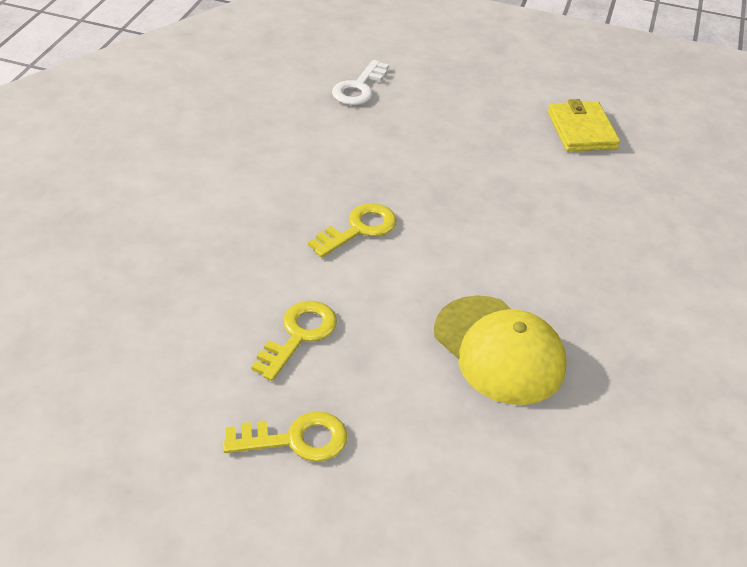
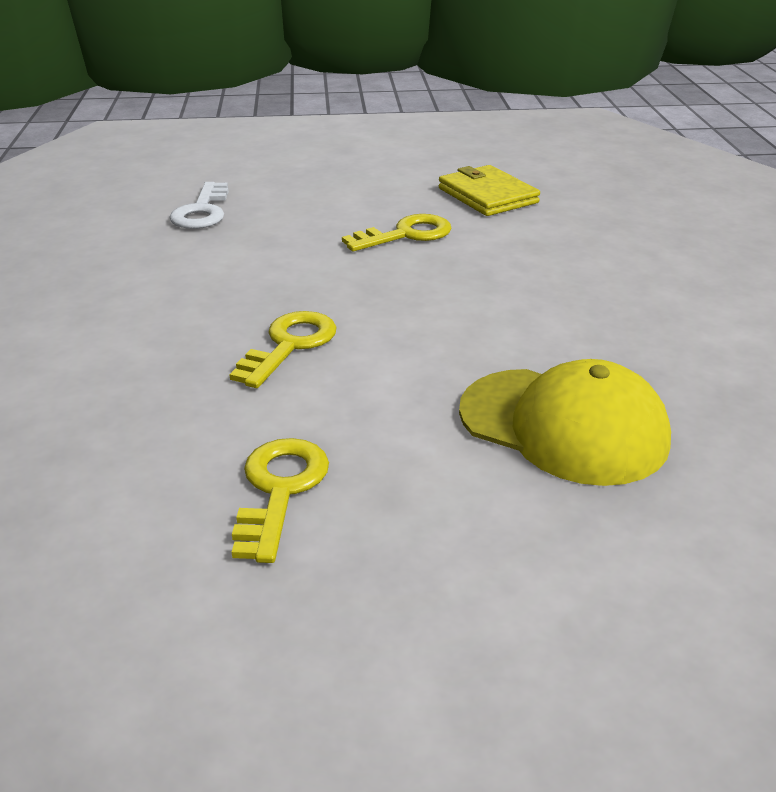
camera: 20 degrees left, 10 degrees down
(295, 439) = (359, 635): yellow key -> yellow key (406, 235)

